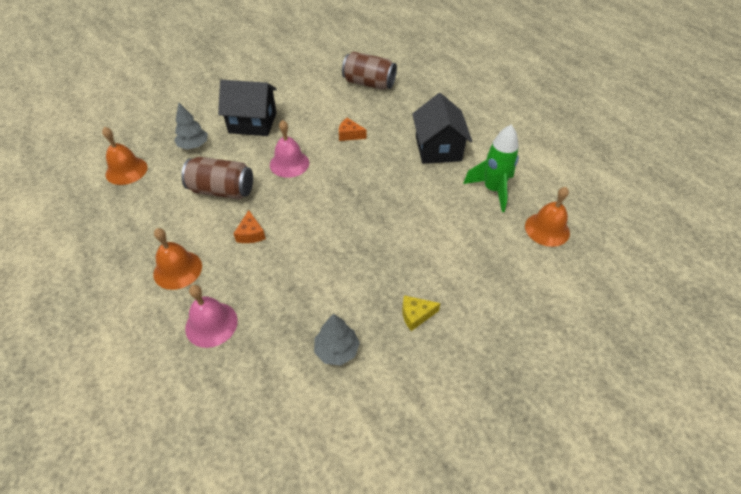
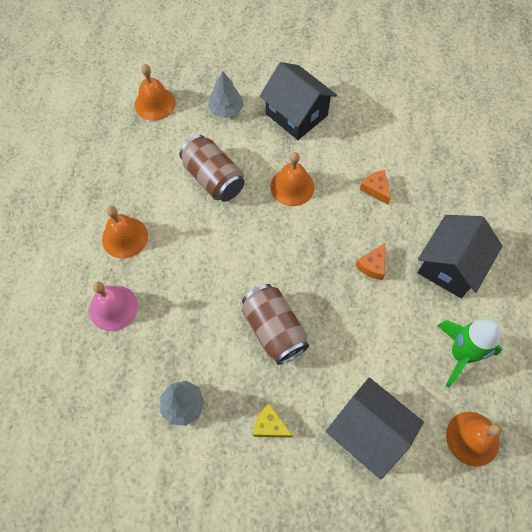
camera: 40 degrees right, 15 degrees up
(250, 234) = (203, 242): orange cheese -> orange cheese (372, 266)
(289, 163) = (292, 187): pink bell -> orange bell
(369, 83) = (451, 134): brown can -> brown can (274, 330)
(484, 270) = (368, 432): none -> black house

